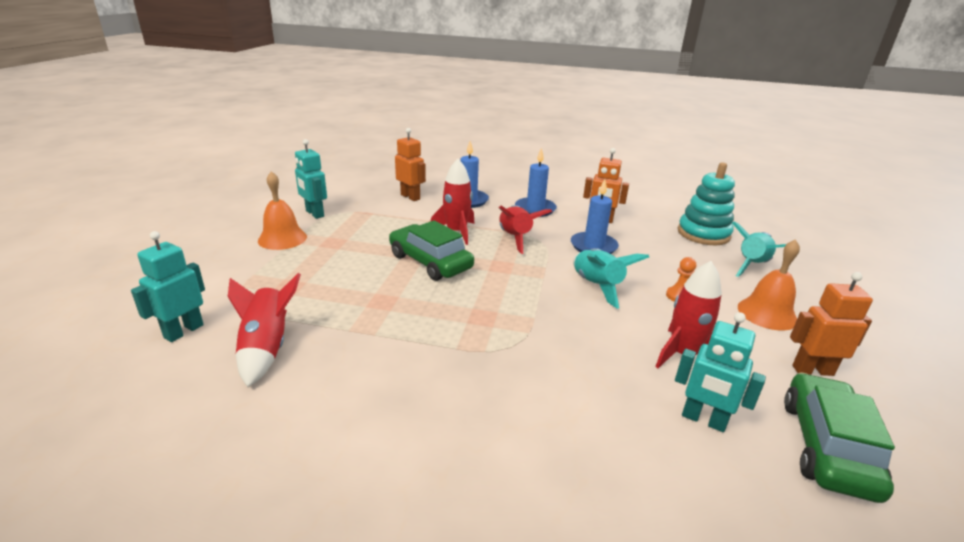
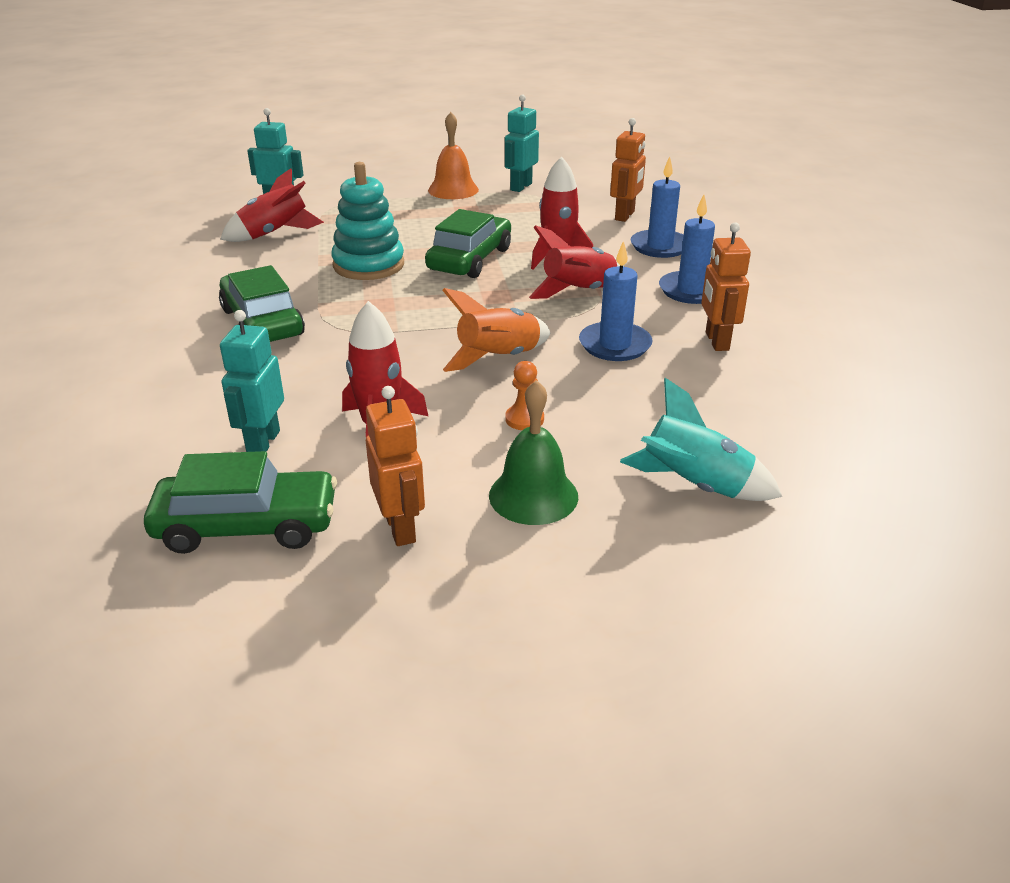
camera: 70 degrees right, 5 degrees up
(478, 388) = (263, 322): none -> green car
(597, 286) = (499, 358): turquoise rocket -> orange rocket
(703, 234) = (777, 436): turquoise stacking toy -> turquoise stacking toy (368, 265)
(767, 313) = (533, 495): orange bell -> green bell

